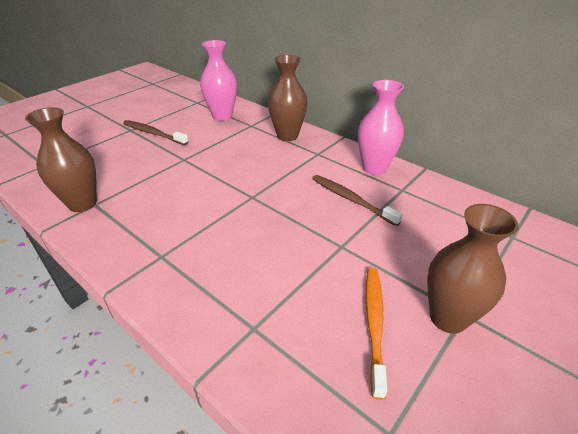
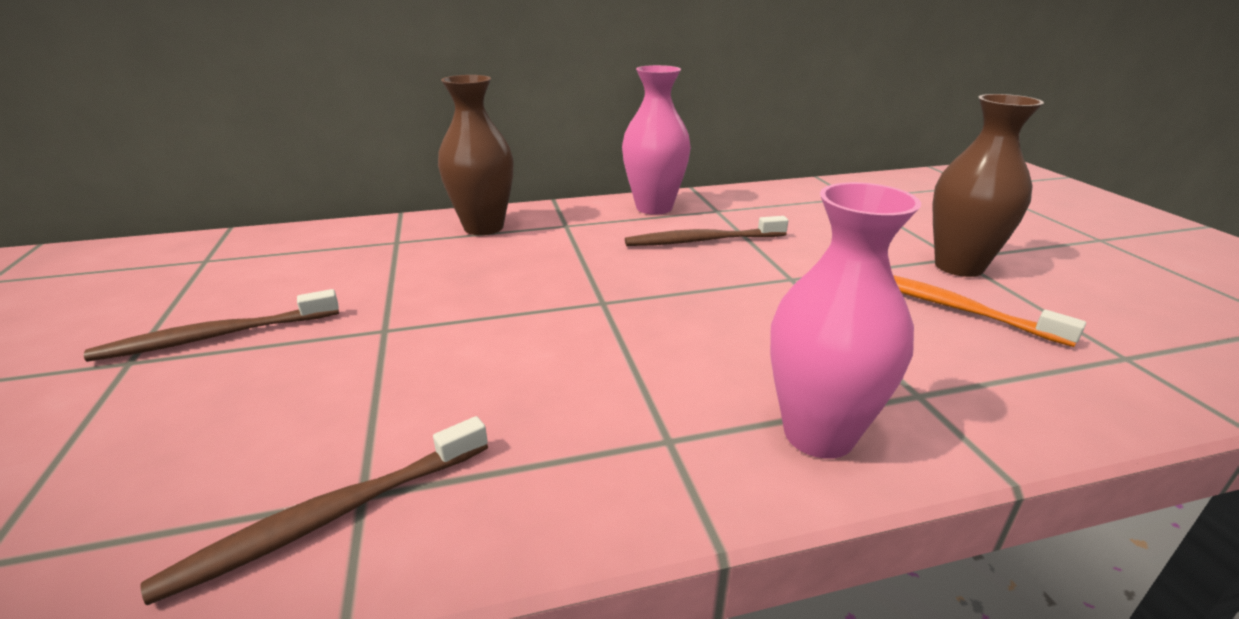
camera: 55 degrees left, 10 degrees down
(82, 204) = (329, 517): brown vase -> brown toothbrush
(222, 116) = (314, 253): pink vase -> pink vase (818, 434)

